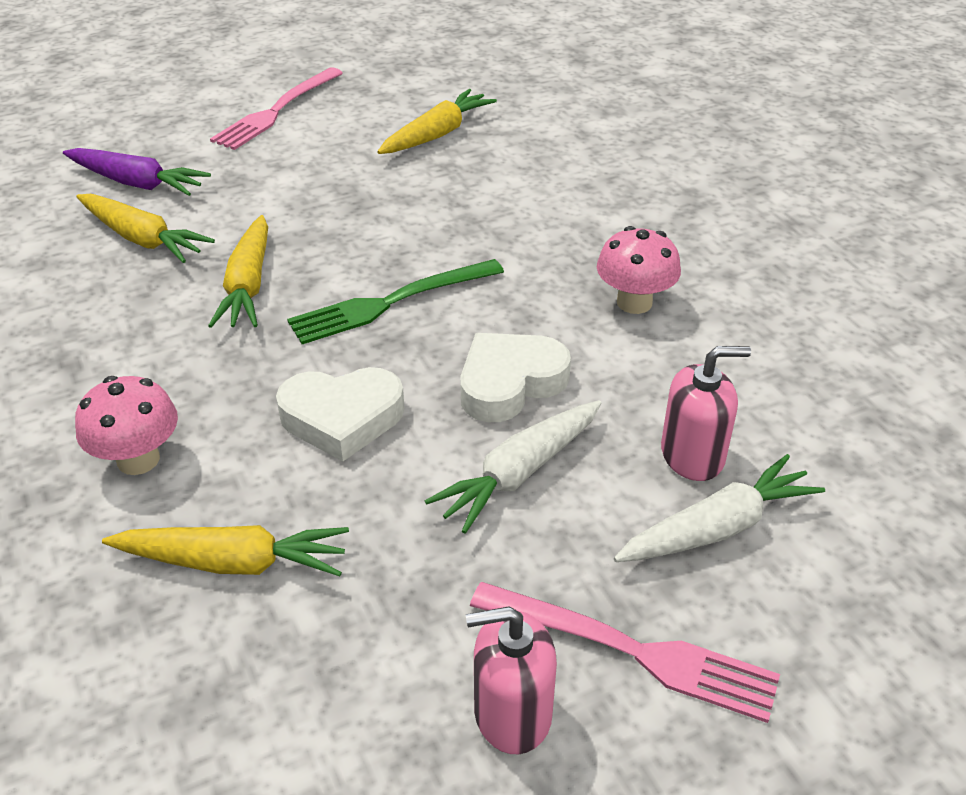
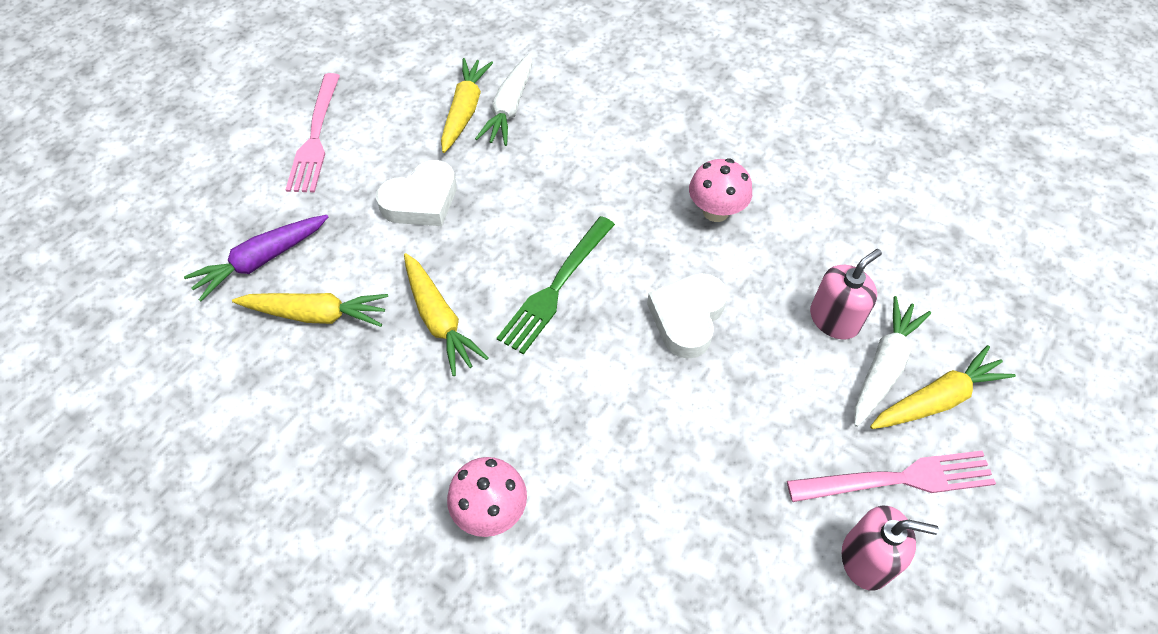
camera: 30 degrees left, 15 degrees up
(137, 183) = (261, 261): purple carrot -> purple carrot turned 150 degrees clockwise
(233, 562) = (624, 553): yellow carrot -> yellow carrot (937, 399)
(342, 418) = (602, 402): white heart -> white heart (421, 201)
(512, 713) = (866, 559): pink soap dispenser -> pink soap dispenser turned 135 degrees counterclockwise
(519, 473) = (746, 387): white carrot -> white carrot (509, 108)

